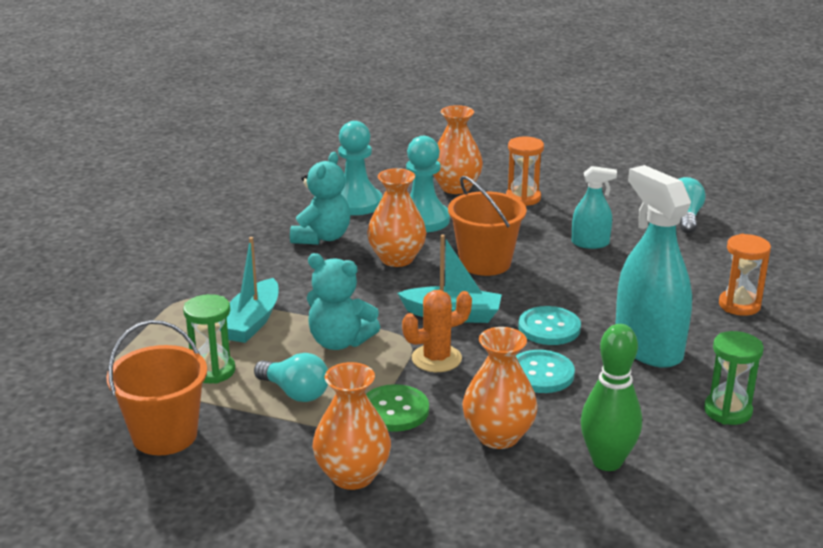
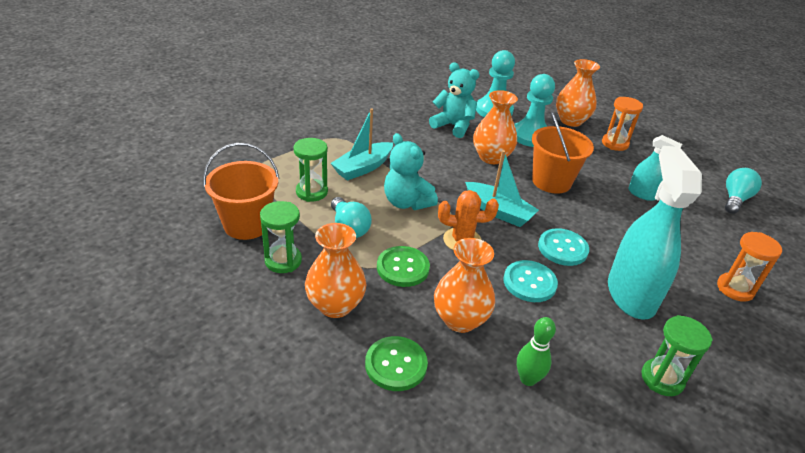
camera: 25 degrees right, 10 degrees up
(249, 456) = (283, 261): none -> green hourglass
(322, 237) = (453, 126): turquoise teddy bear -> turquoise teddy bear turned 105 degrees counterclockwise
(467, 503) = (396, 365): none -> green button
(607, 462) = (528, 379): green bowling pin -> green bowling pin, size x0.65

